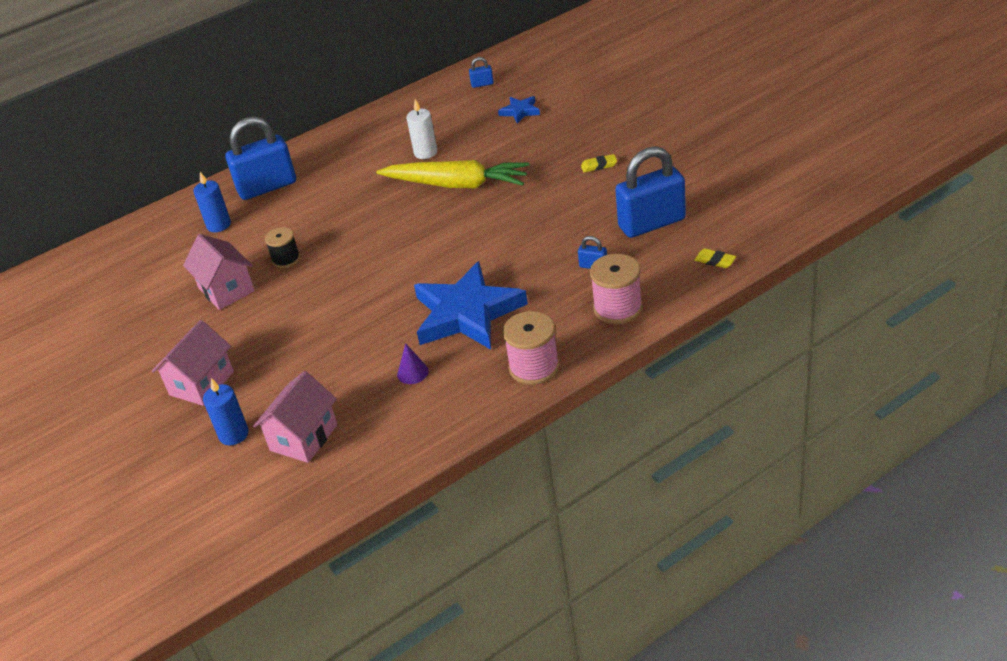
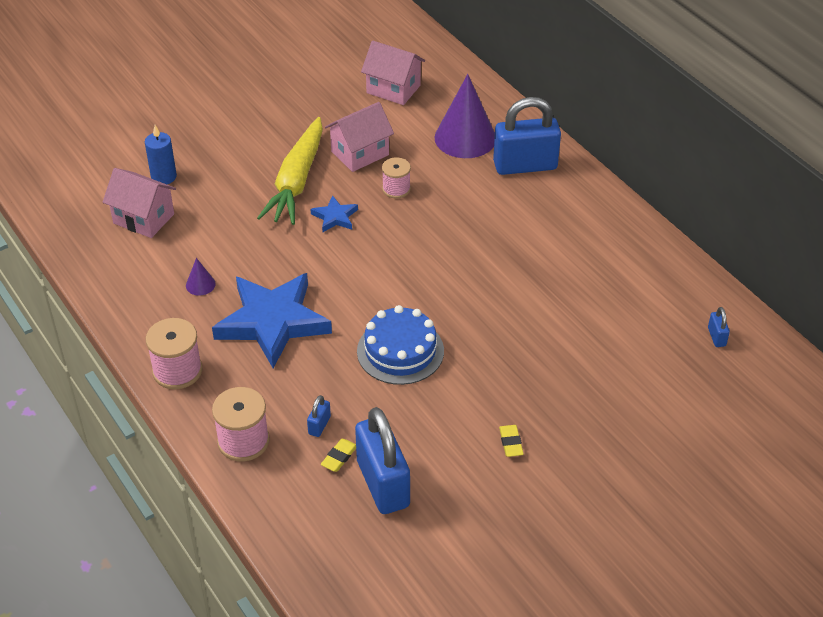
camera: 85 degrees right, 5 degrees up
(201, 383) = (234, 151): pink house -> pink house (393, 89)
(219, 225) = (465, 138): blue candle -> purple cone
(267, 187) = (525, 165): blue padlock -> blue padlock turned 75 degrees counterclockwise
(286, 259) = (396, 189): black spool -> pink spool
(425, 152) = (568, 286): white candle -> none
(457, 184) = (497, 314): yellow carrot -> yellow carrot (296, 181)
(502, 231) = (400, 351): none -> blue cake
(520, 111) = (645, 372): blue star -> blue star (335, 217)
(715, 261) = (298, 535): yellow eraser -> yellow eraser (339, 457)

